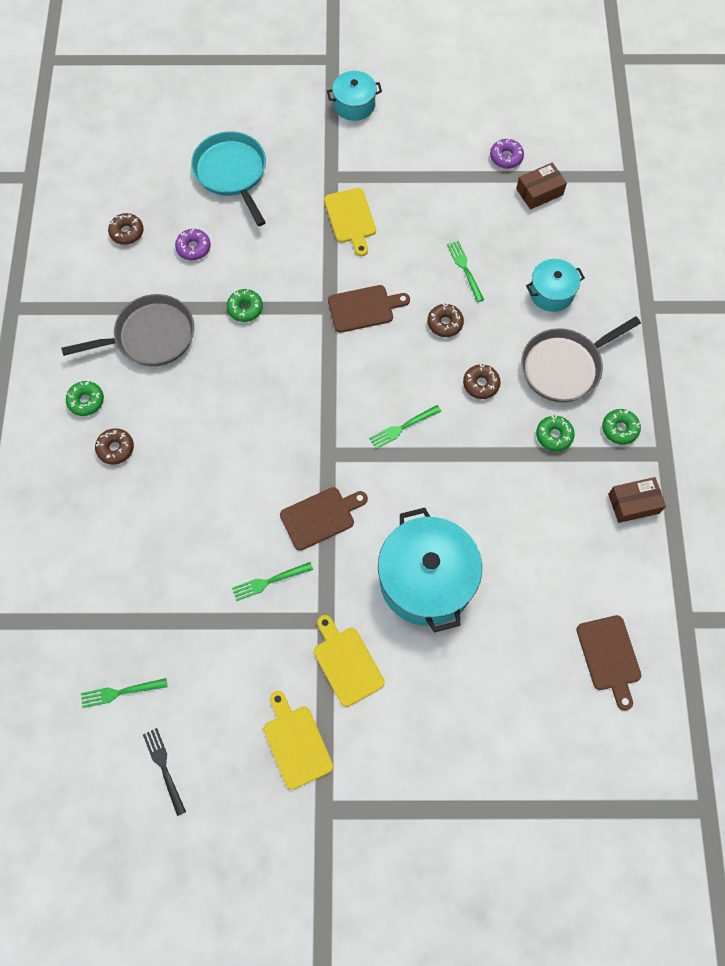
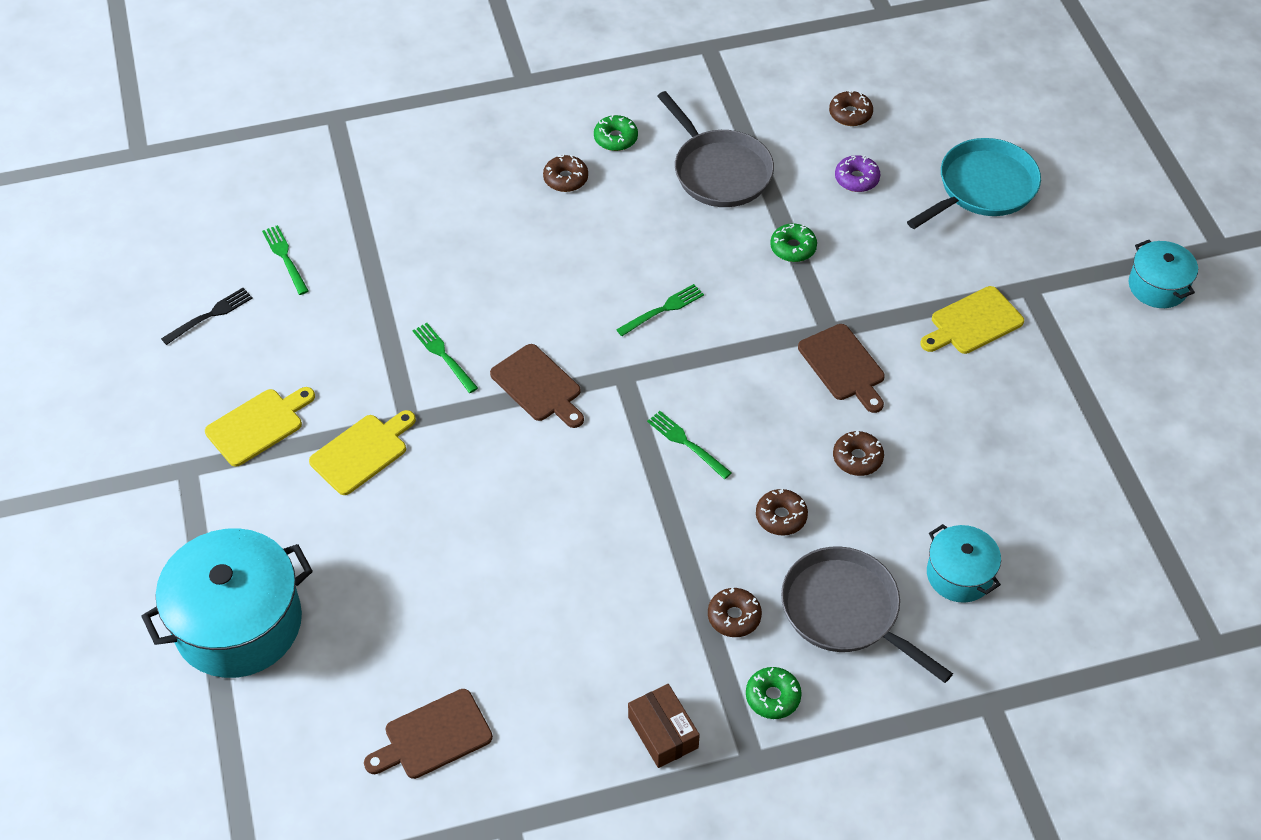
camera: 75 degrees right, 15 degrees down
(426, 580) = (486, 511): turquoise pot -> turquoise pot (238, 623)
(464, 269) = (952, 464): green fork -> green fork (663, 309)
(506, 157) = (1163, 478): purple donut -> none
(539, 192) = (1124, 530): brown box -> none
(554, 436) = (734, 617): green donut -> brown donut

